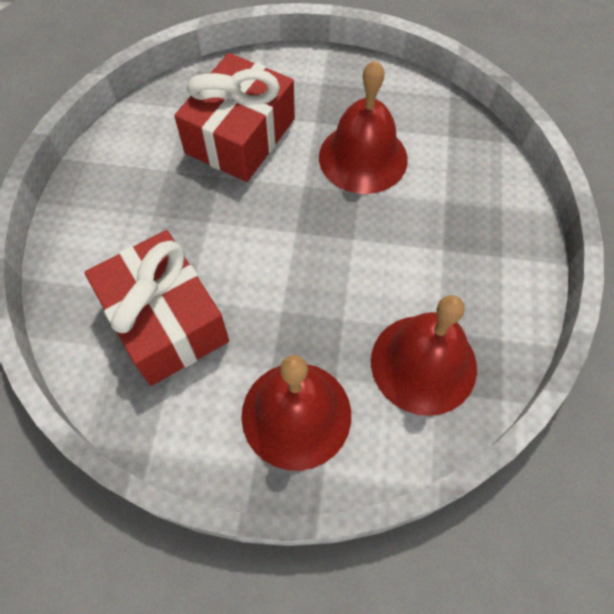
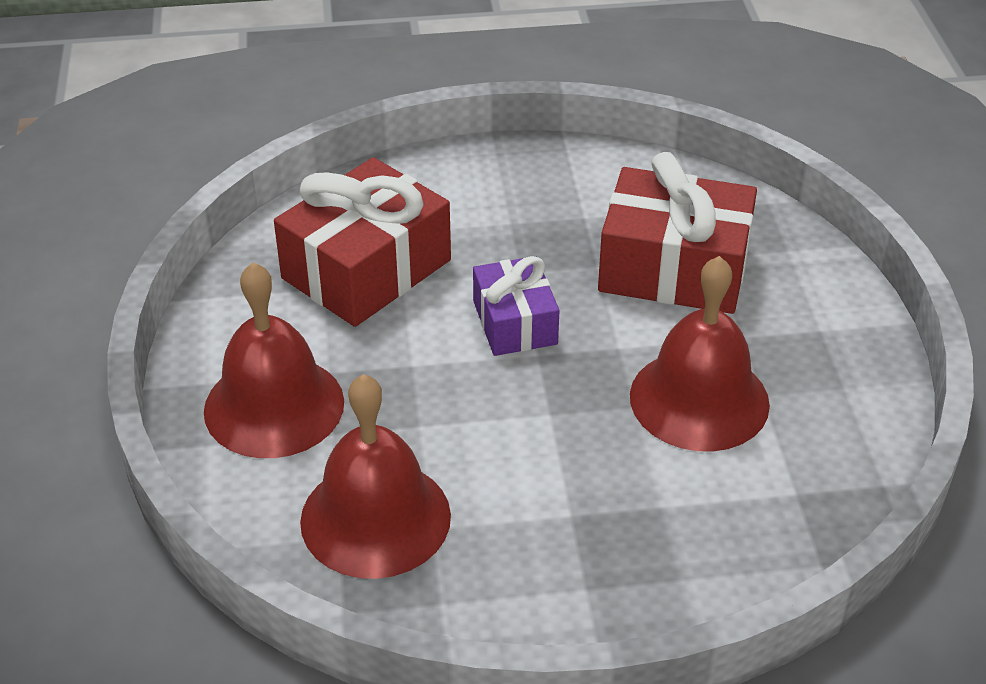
camera: 75 degrees right, 20 degrees down
(260, 237) = (515, 322): none -> purple gift

